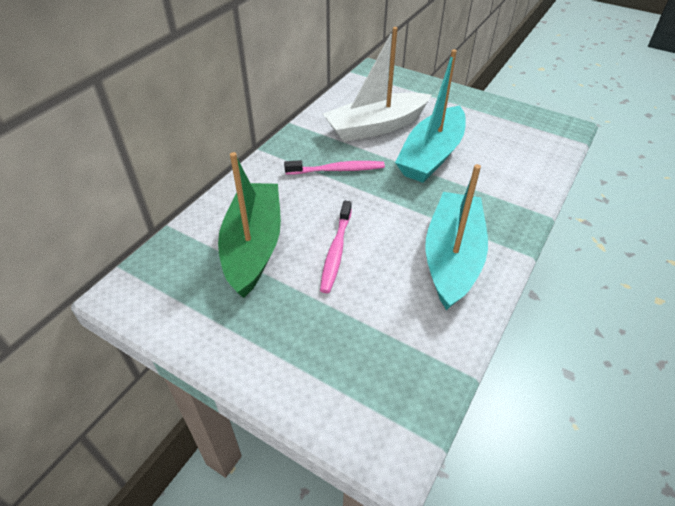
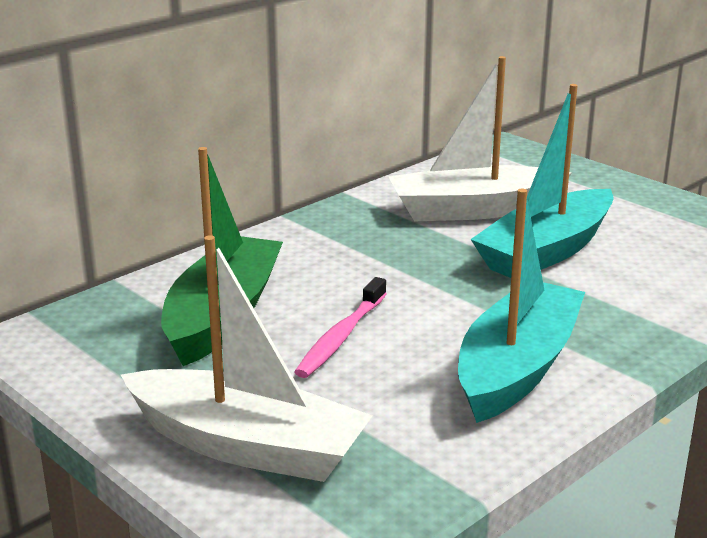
camera: 15 degrees right, 20 degrees down
(313, 362) = (247, 446): none -> white boat
(337, 170) = (388, 250): pink toothbrush -> none

